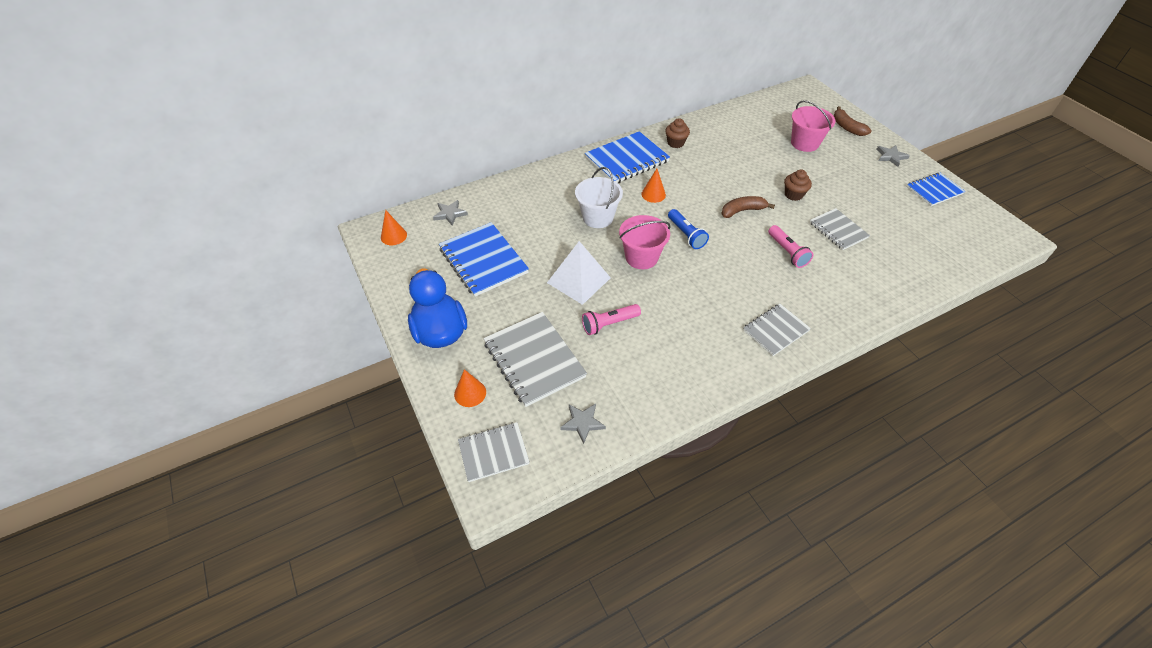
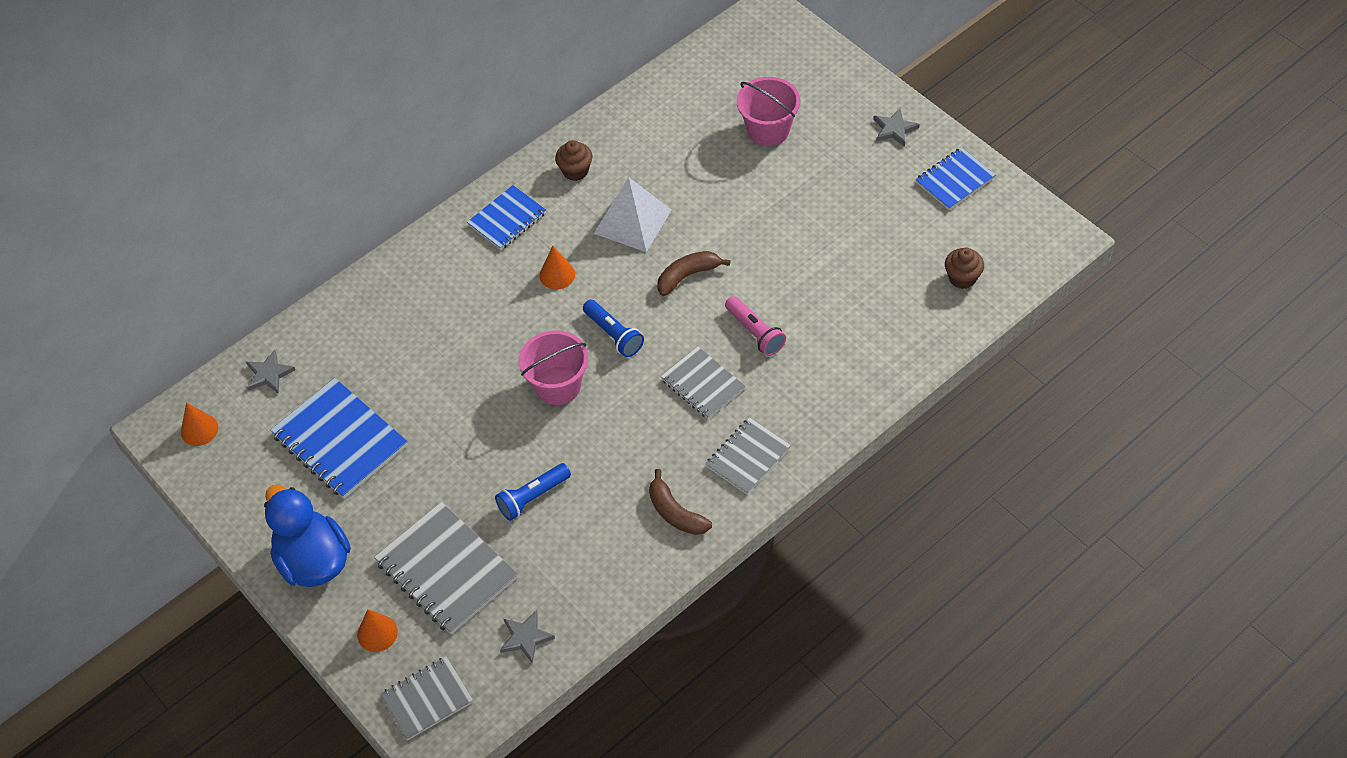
camera: 10 degrees left, 5 degrees up
(579, 280) = (479, 441): white pyramid -> white pyramid (632, 221)
(597, 217) = (484, 333): white bucket -> none
(609, 324) = (533, 497): pink flashlight -> blue flashlight
(627, 160) = (507, 219): blue notebook -> blue notebook, size x0.62
(793, 194) = (757, 231): brown cupcake -> brown cupcake (962, 278)
(838, 230) = (822, 280): grey notebook -> grey notebook (702, 384)
(847, 127) = (830, 84): brown banana -> brown banana (675, 513)

